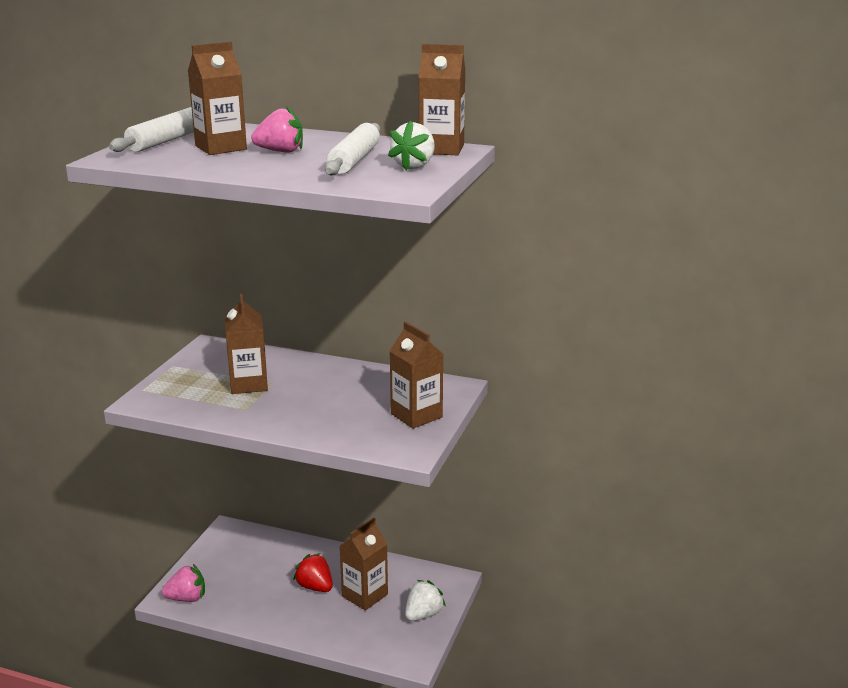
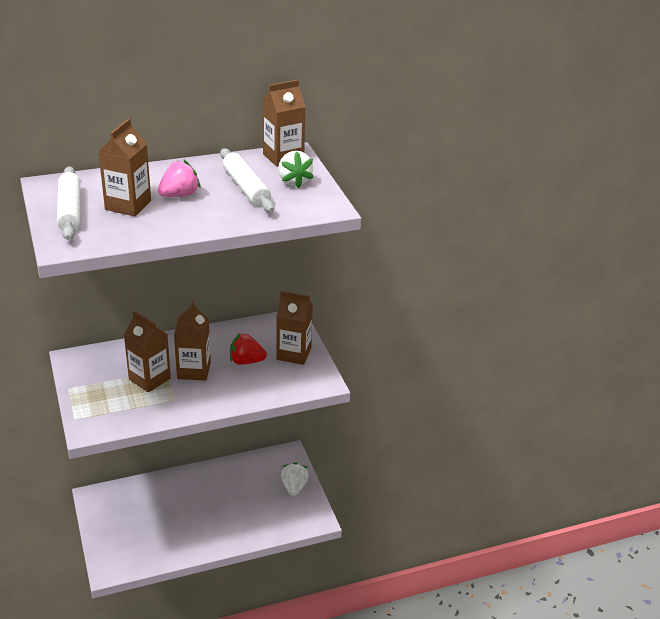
camera: 40 degrees left, 10 degrees up
(187, 598) = (123, 562): pink strawberry -> none
(315, 587) = (205, 505): red strawberry -> red strawberry (246, 361)
(364, 595) = (244, 494): brown carton -> brown carton (194, 370)

